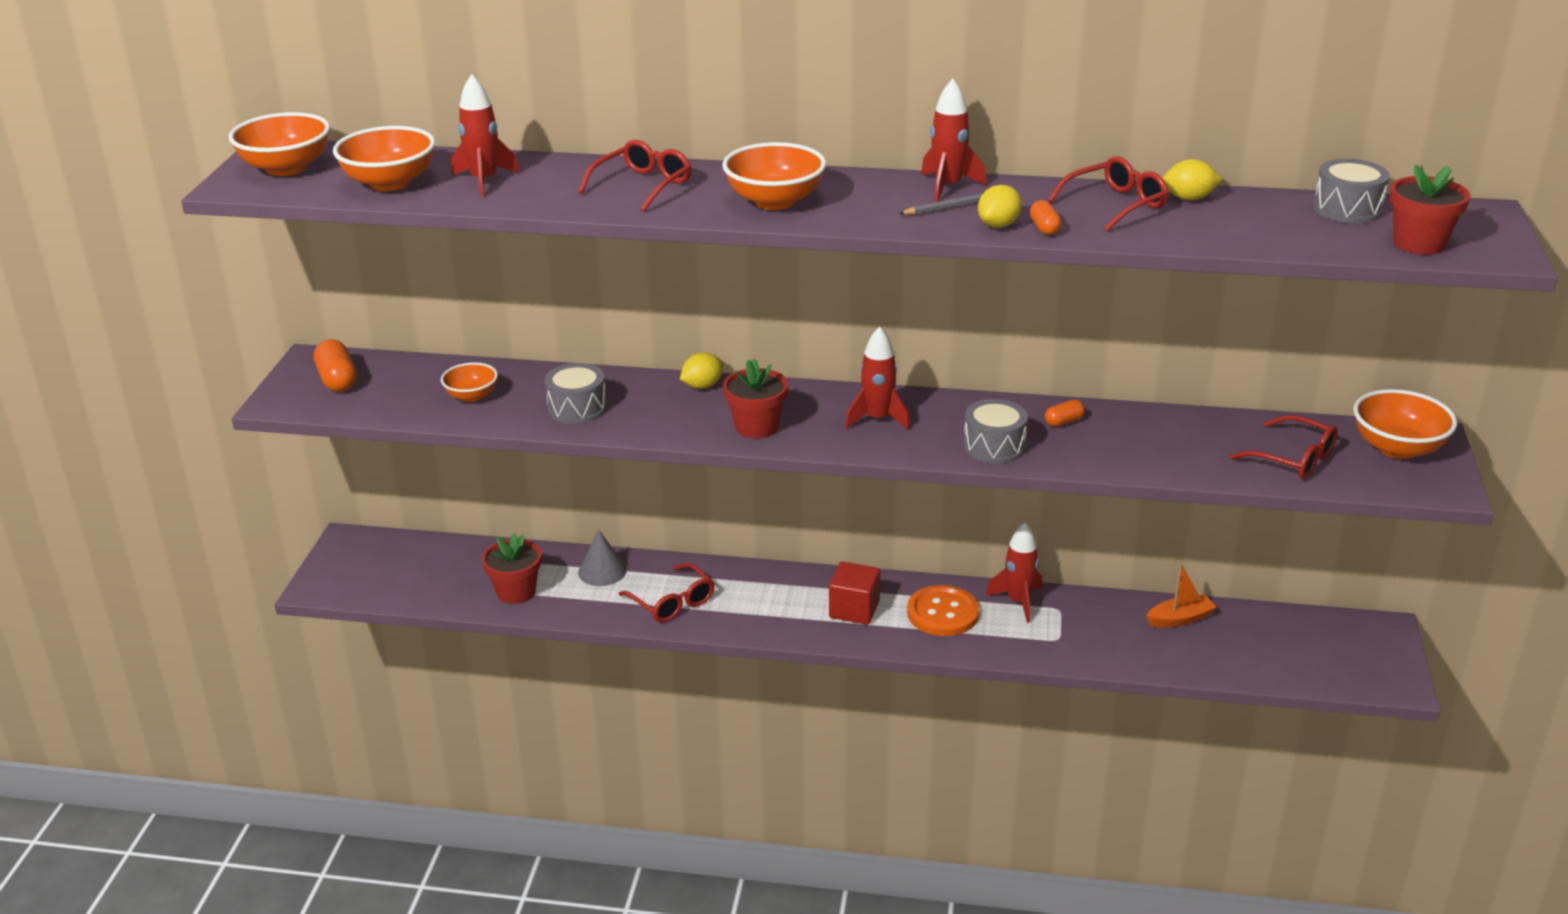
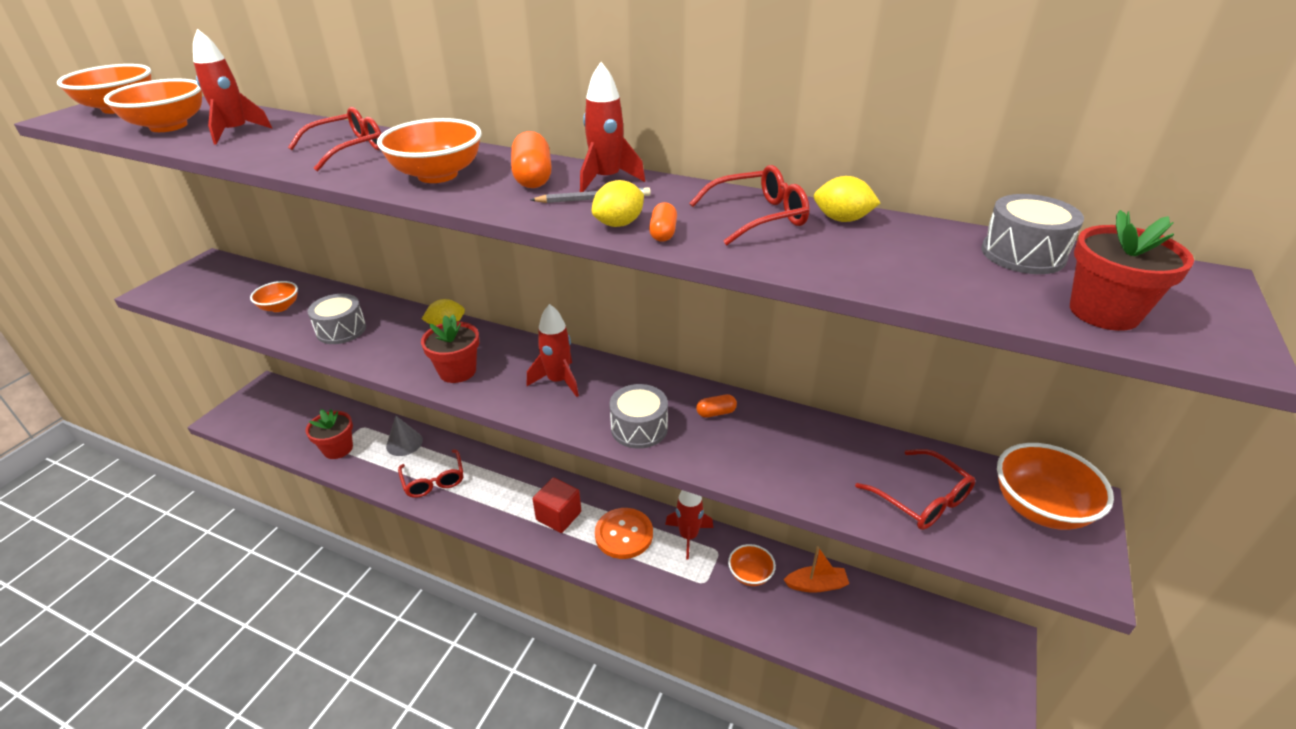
camera: 15 degrees right, 5 degrees up
(338, 380) = (208, 280): orange capsule -> orange capsule (533, 177)
(1104, 623) = (750, 574): none -> orange bowl

